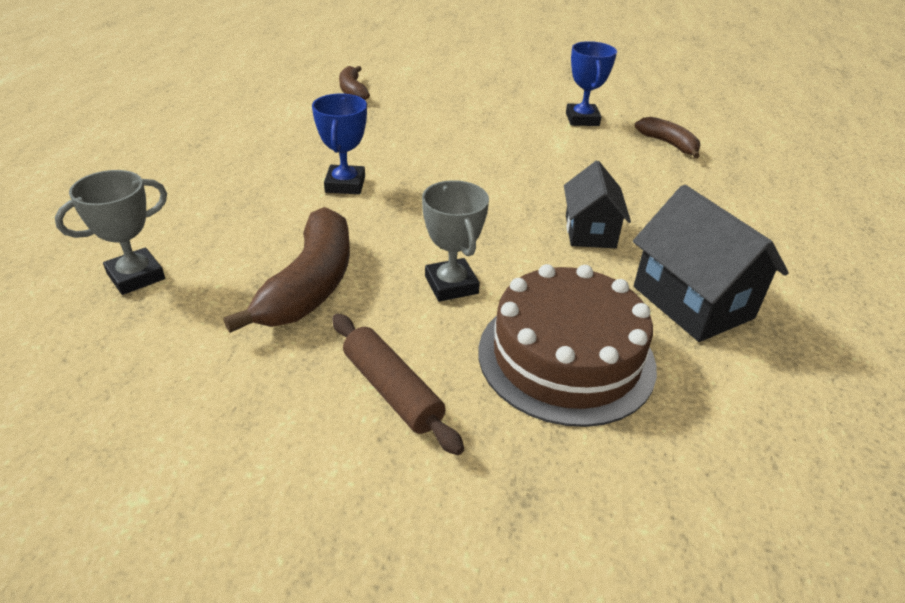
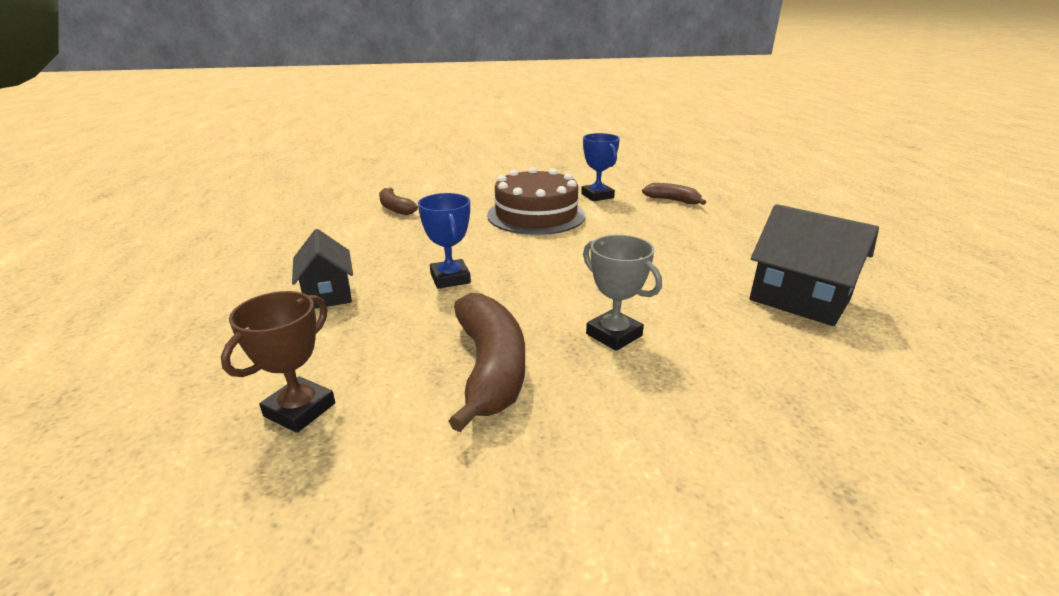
camera: 20 degrees left, 10 degrees down
(136, 276) = (300, 410): grey trophy -> brown trophy
(392, 390) = (648, 439): brown rolling pin -> none
(566, 357) = (757, 365): brown cake -> brown cake (536, 215)
(590, 231) = (679, 269): black house -> black house (328, 294)

